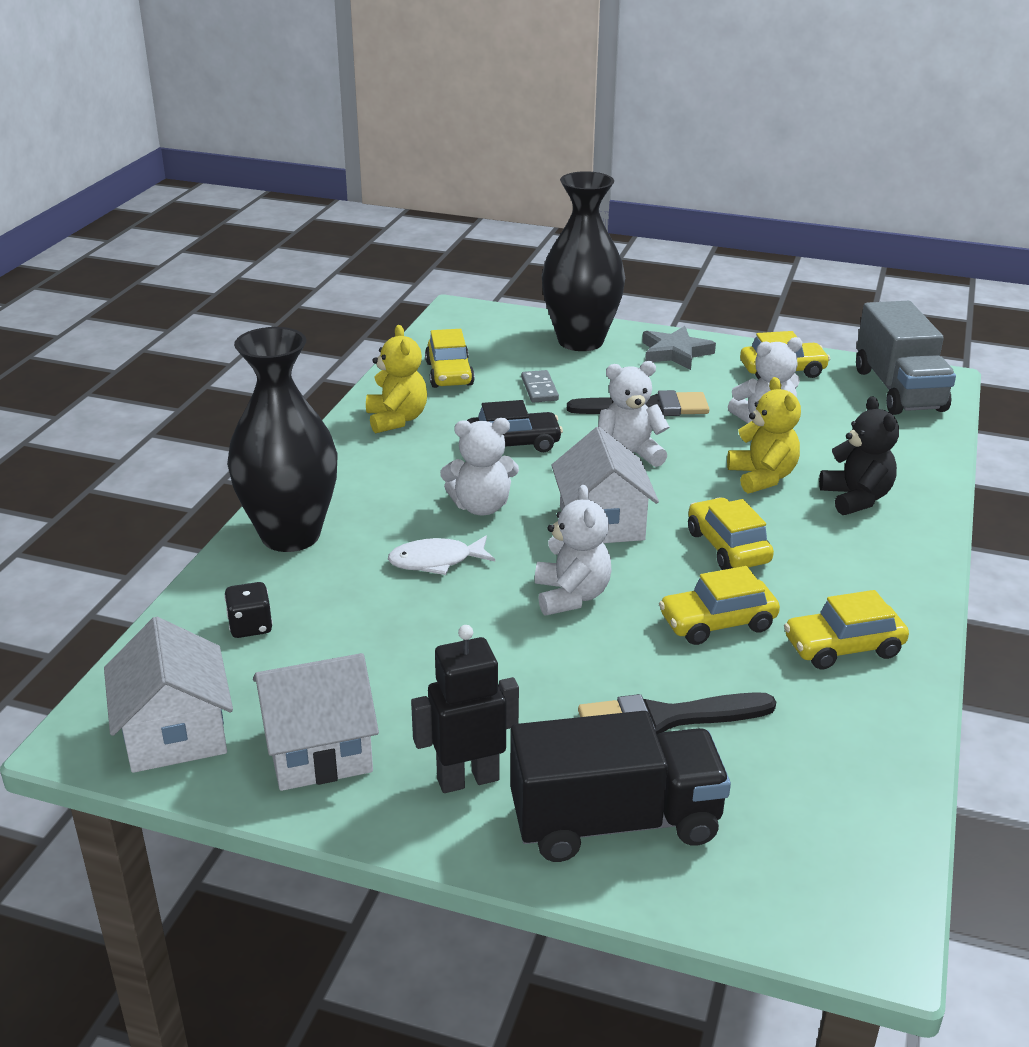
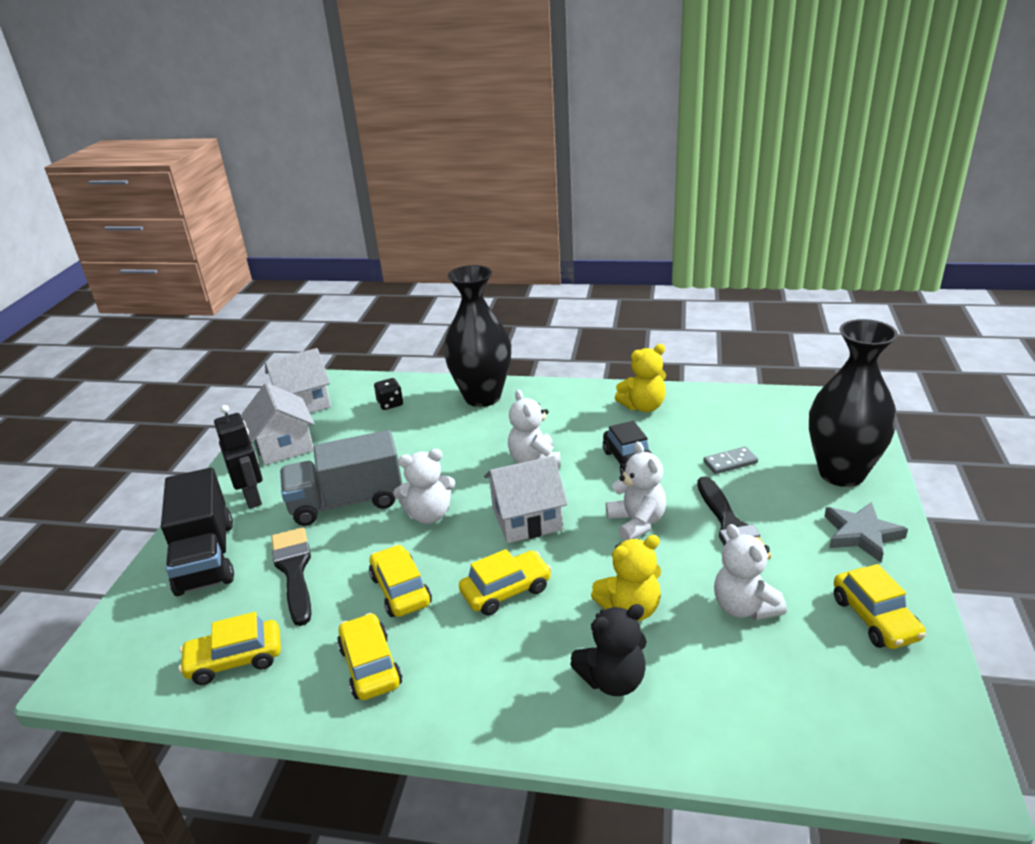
camera: 85 degrees right, 0 degrees up
(436, 561) = (463, 453): white fish -> none
(449, 374) = (729, 416): yellow car -> yellow car (235, 660)
(898, 390) = (894, 729): grey truck -> grey truck (347, 502)

